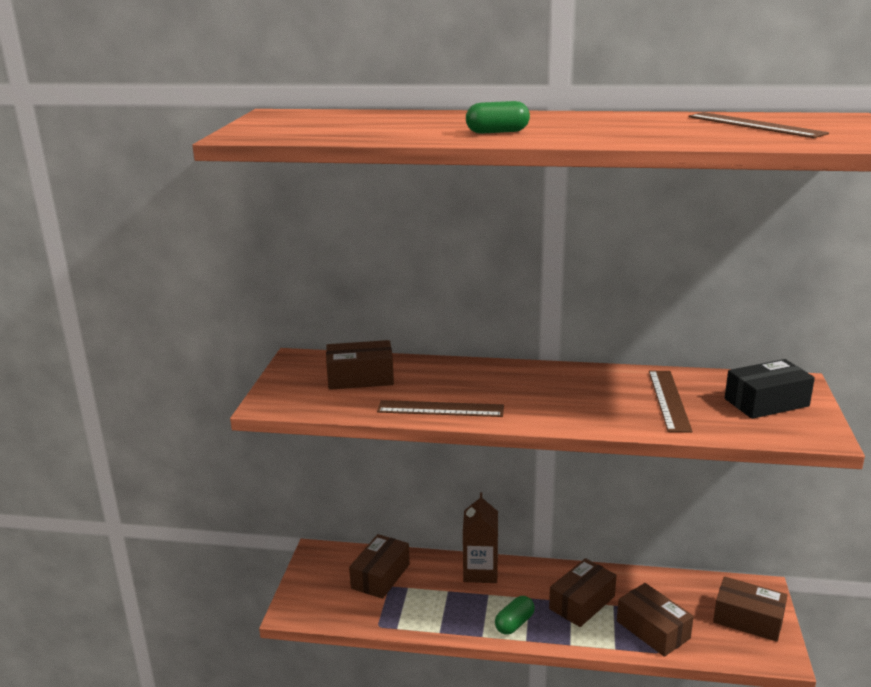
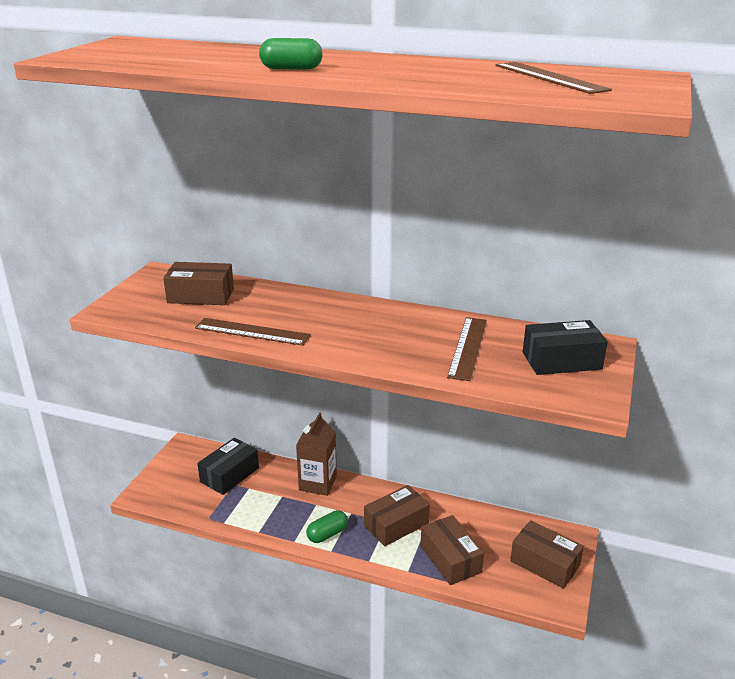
camera: 10 degrees right, 5 degrees up
(380, 576) = (229, 475): brown box -> black box

